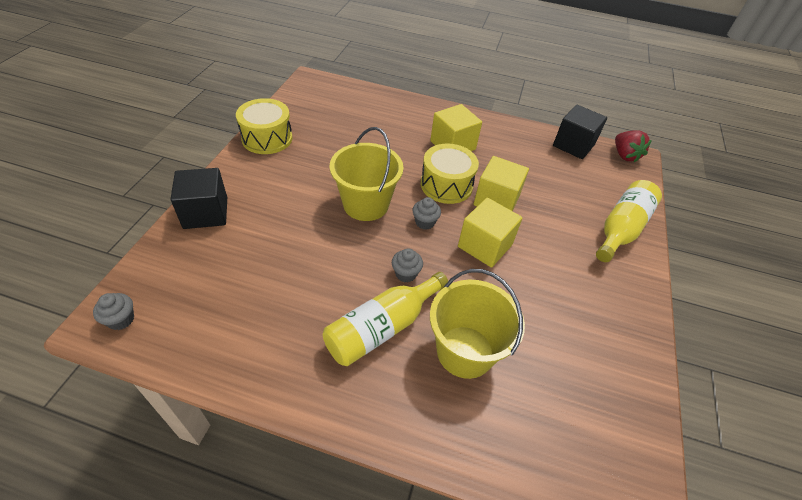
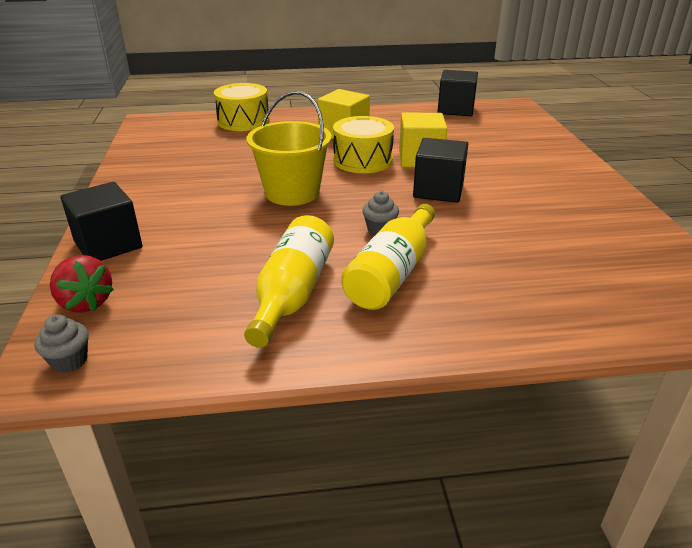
camera: 20 degrees left, 15 degrees down
(267, 138) = (135, 172): yellow drum -> yellow drum (243, 121)
(425, 222) = (365, 190): grey cupcake -> none
(465, 351) = (489, 265): yellow bucket -> none
(485, 246) = (438, 190): yellow cube -> black cube
(621, 229) = (546, 150): yellow bottle -> yellow bottle (292, 293)
(624, 155) = (505, 106): red strawberry -> red strawberry (85, 303)

